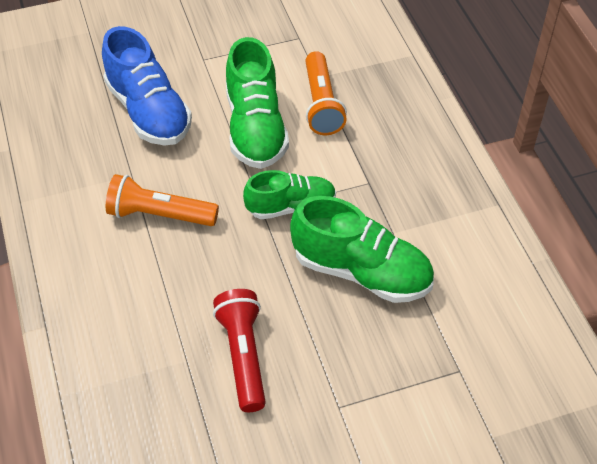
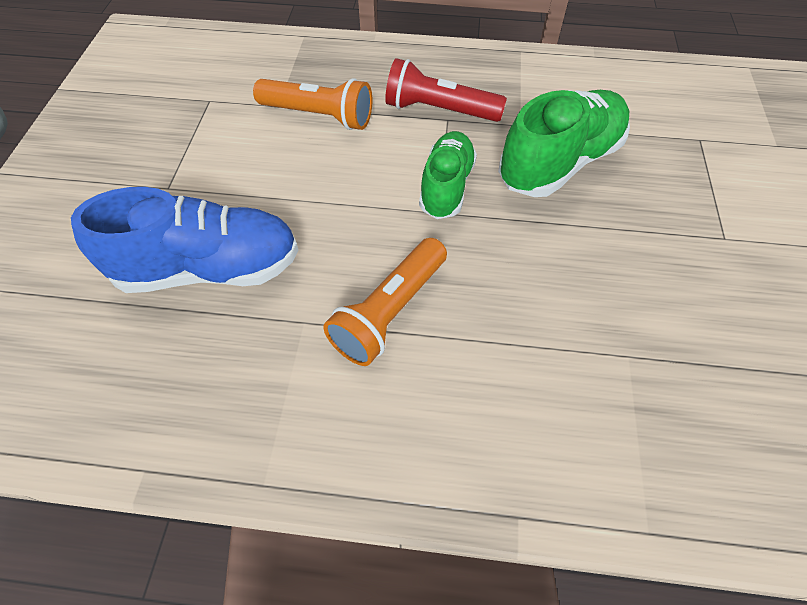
camera: 65 degrees left, 5 degrees up
(243, 355) = (638, 297): red flashlight -> red flashlight (439, 110)
(255, 128) = (313, 178): green shoe -> none

